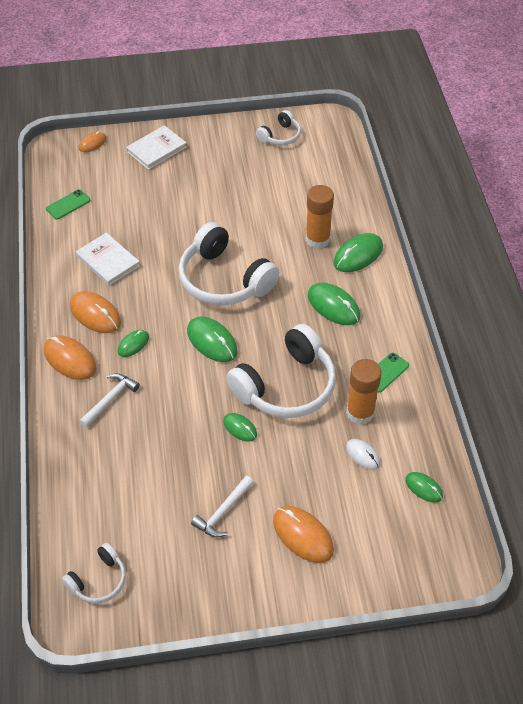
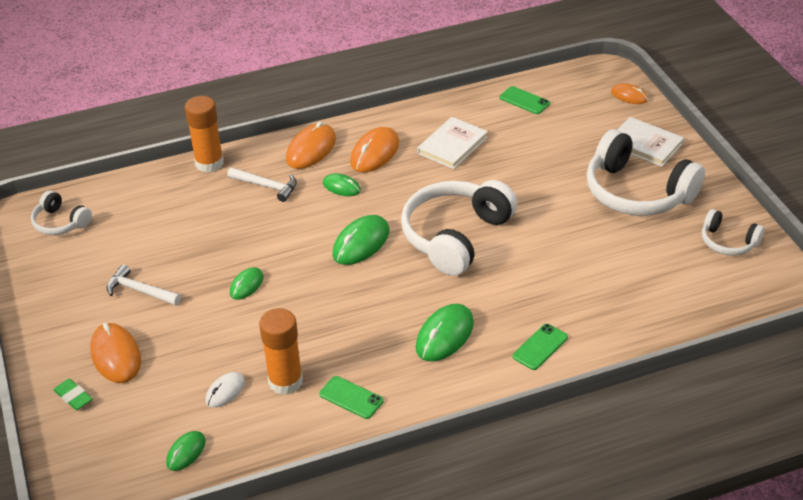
camera: 80 degrees right, 10 degrees down
(286, 386) = (311, 312): white headphones -> white headphones (637, 192)
(303, 535) = (116, 356): orange mouse -> orange mouse turned 60 degrees counterclockwise
(317, 239) = (553, 305): orange glue stick -> orange glue stick (209, 163)
(346, 571) = (73, 397): none -> green eraser
(358, 255) = (540, 347): green mouse -> green phone

